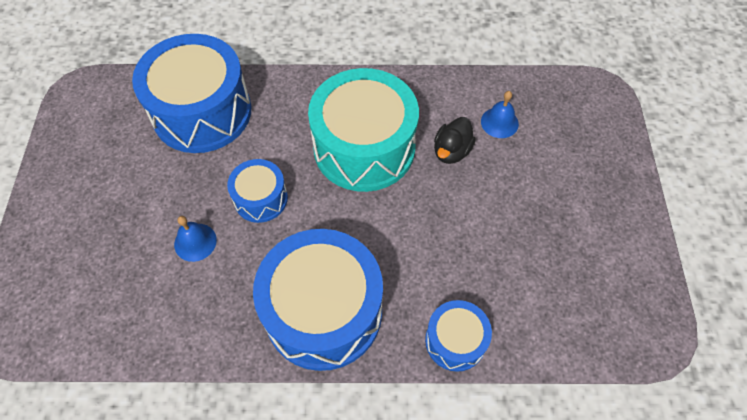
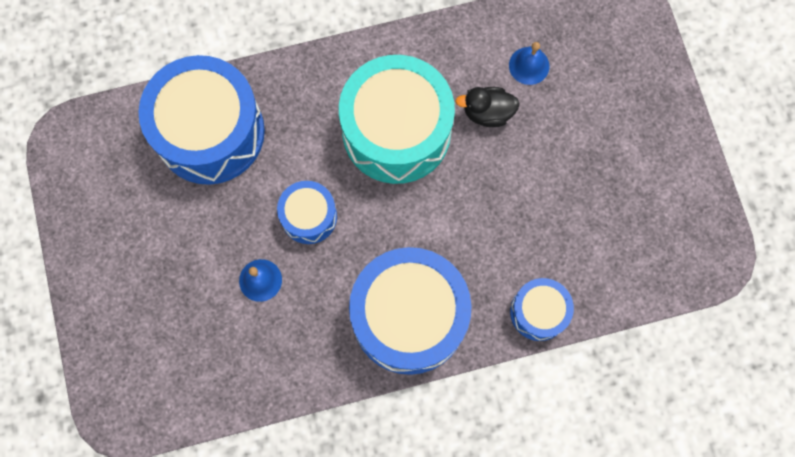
camera: 15 degrees left, 15 degrees up
(451, 151) = (487, 113): black duck -> black duck turned 75 degrees clockwise

